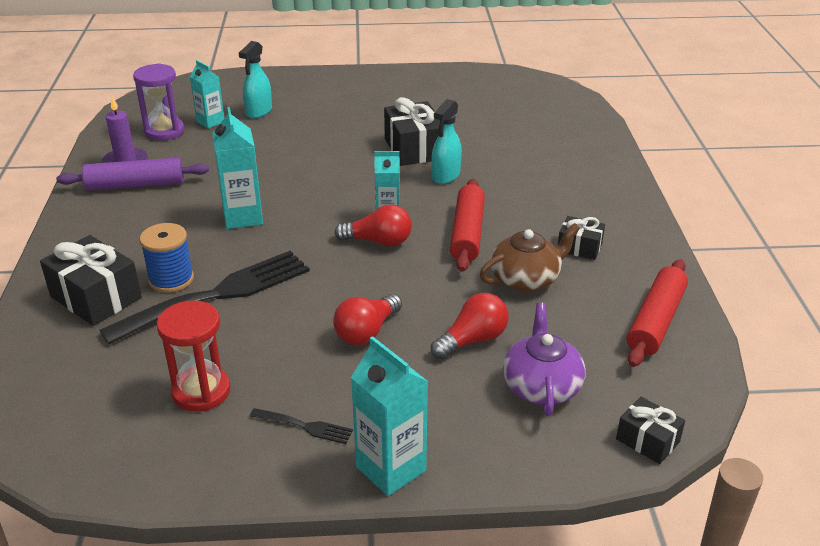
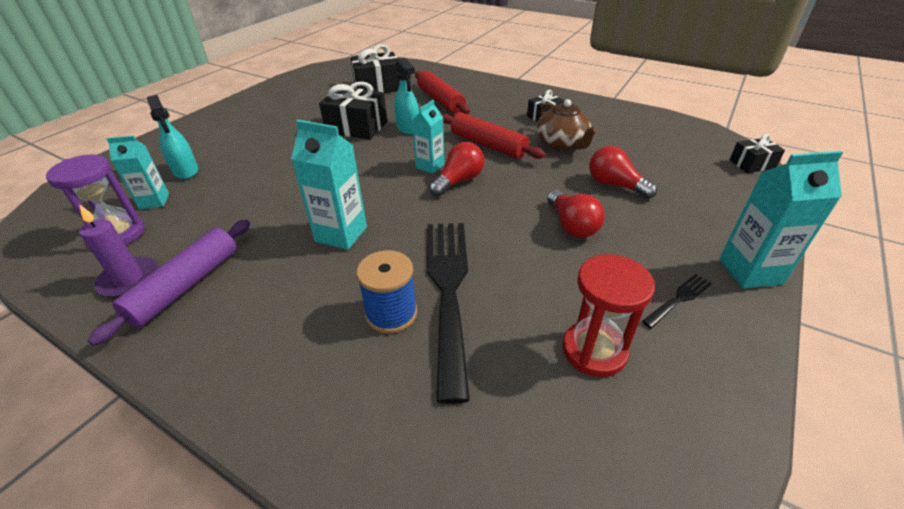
camera: 55 degrees left, 5 degrees up
(96, 297) = (363, 387): black gift -> black gift (378, 87)
(473, 340) = (614, 185): red light bulb -> red light bulb turned 45 degrees counterclockwise
(526, 279) = (562, 144): brown teapot -> brown teapot turned 150 degrees clockwise
(541, 386) = (681, 178): purple teapot -> none
(655, 321) = (639, 122): red rolling pin -> red rolling pin (440, 100)

